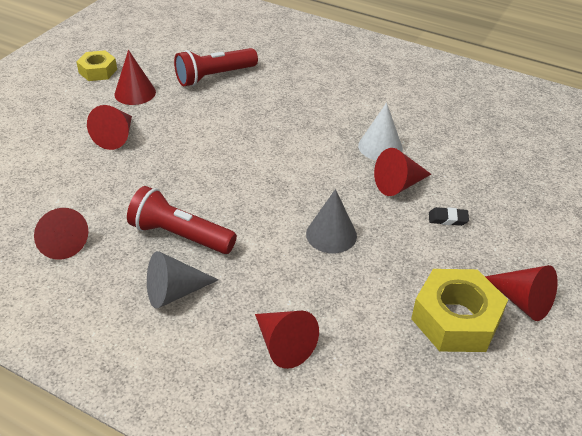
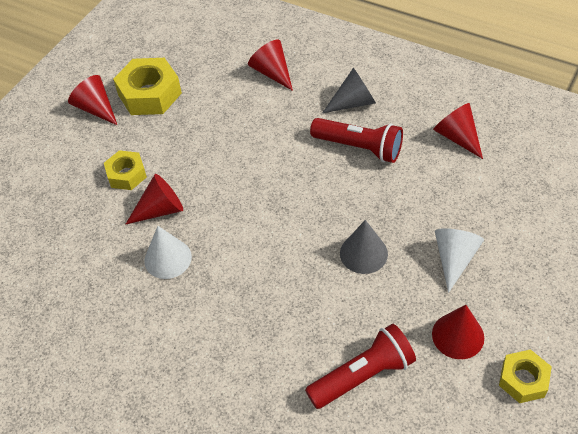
camera: 175 degrees left, 10 degrees up
(116, 137) = (454, 259): red cone -> white cone
(331, 235) = (231, 154): grey cone -> grey cone (363, 253)
(448, 219) = (126, 174): black eraser -> yellow nut

